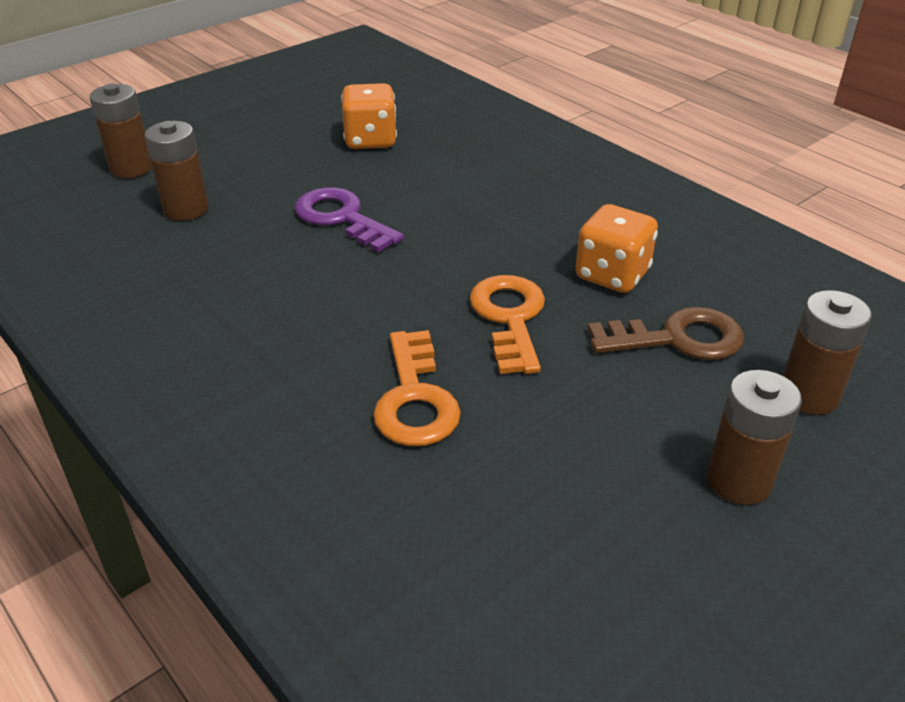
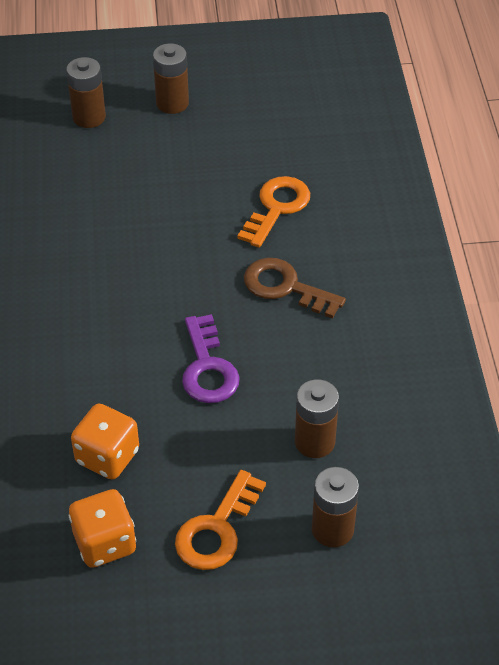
camera: 145 degrees left, 10 degrees up
(509, 318) = (180, 229): orange key -> orange key (217, 529)
(612, 275) = (89, 227): orange dice -> orange dice (105, 543)
(677, 338) = (108, 172): brown key -> brown key (285, 287)

